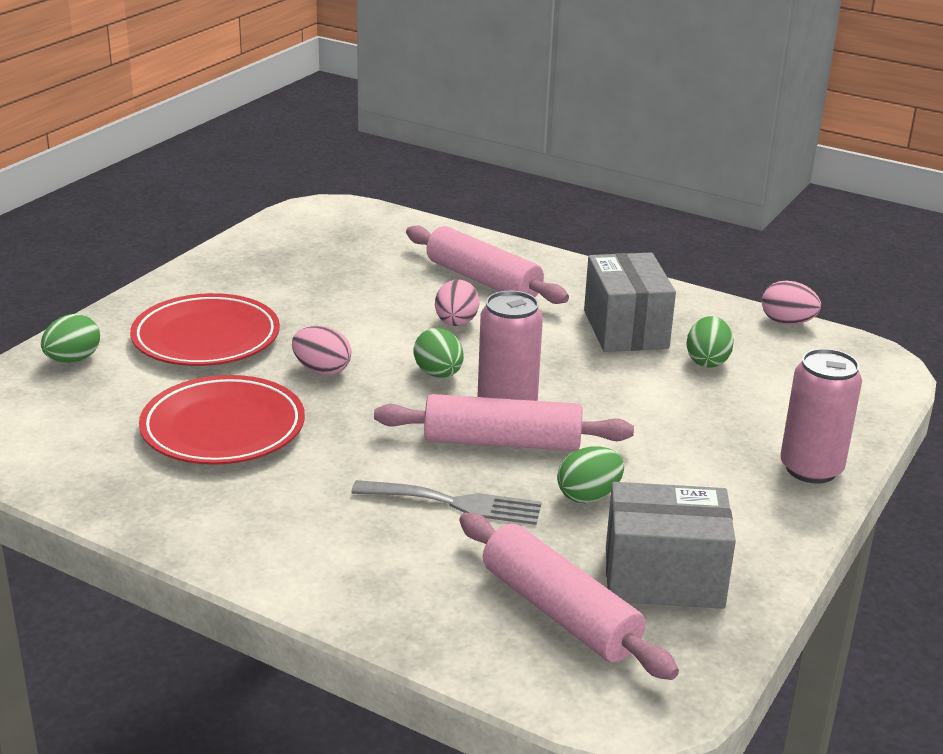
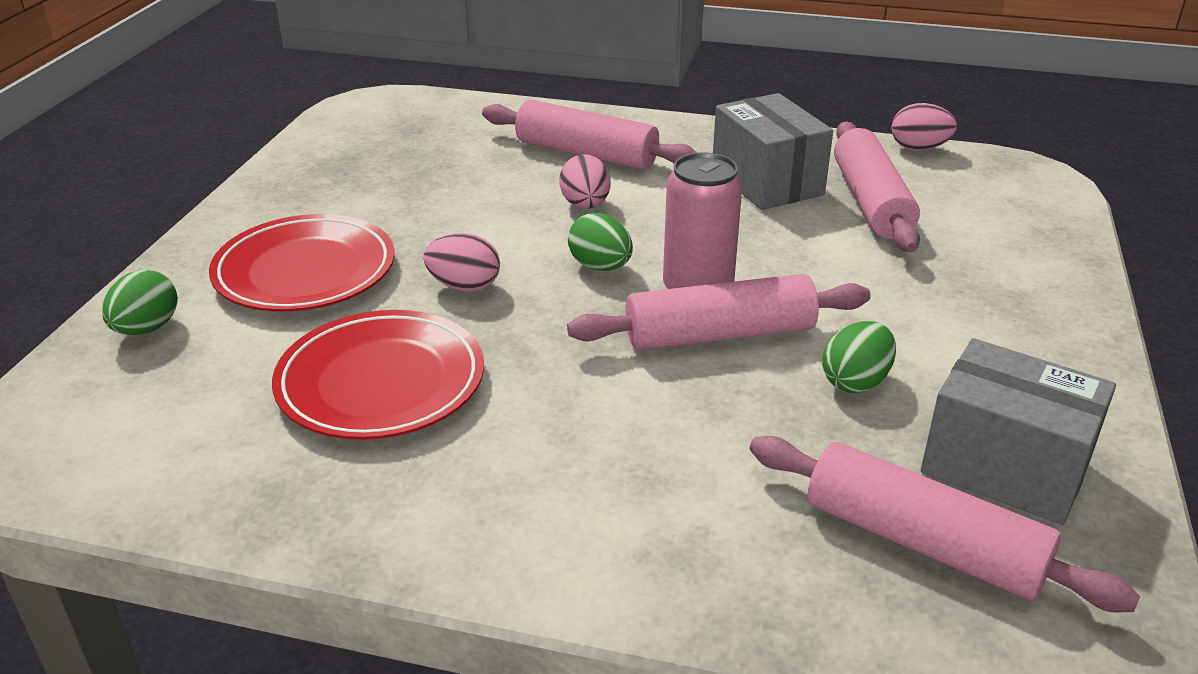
camera: 15 degrees left, 5 degrees up
(456, 503) = (714, 423): grey fork -> none
(663, 577) = (1005, 467): grey box -> grey box turned 45 degrees clockwise
(707, 361) = (871, 202): green egg -> pink rolling pin
(811, 469) = (1058, 301): pink can -> none

